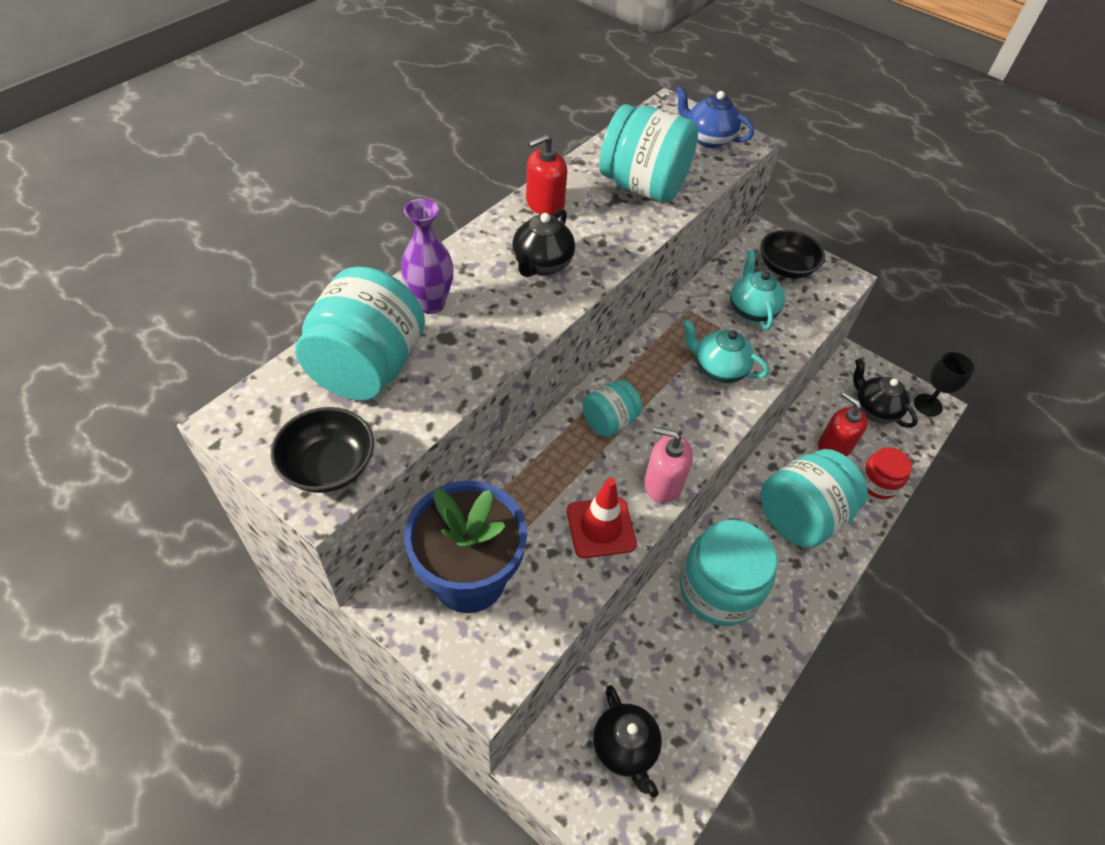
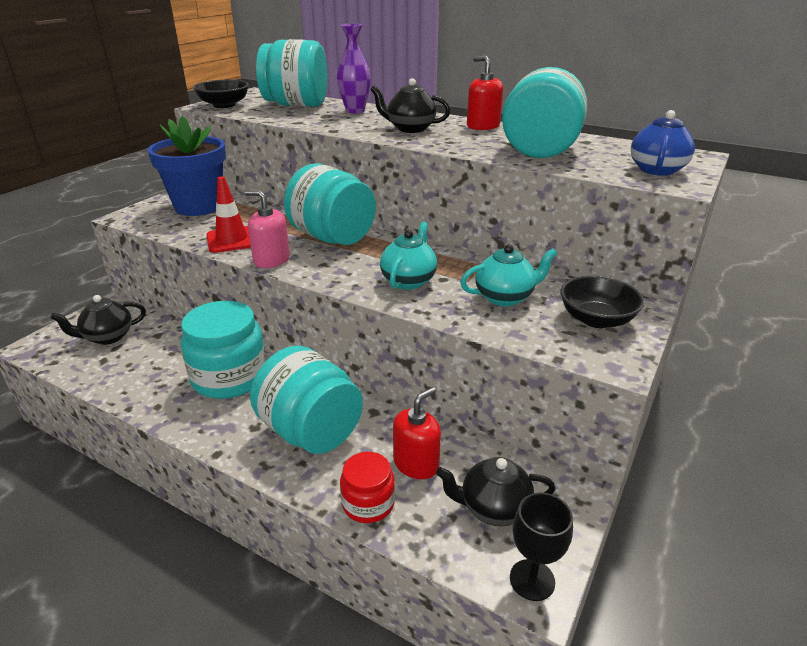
camera: 85 degrees right, 20 degrees down
(609, 422) = (332, 238): turquoise jar -> turquoise jar, size x1.83
(663, 483) = (271, 260): pink soap dispenser -> pink soap dispenser turned 75 degrees counterclockwise
(874, 410) = (493, 508): black teapot -> black teapot turned 135 degrees counterclockwise

